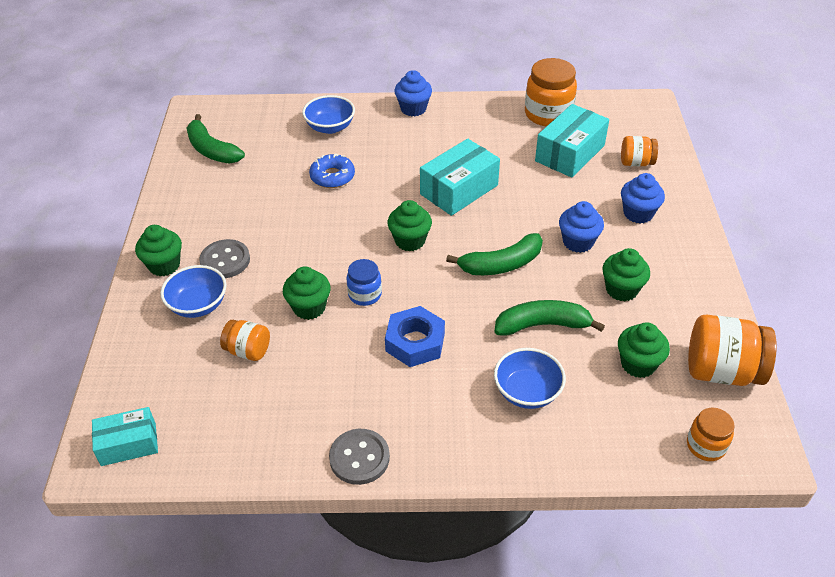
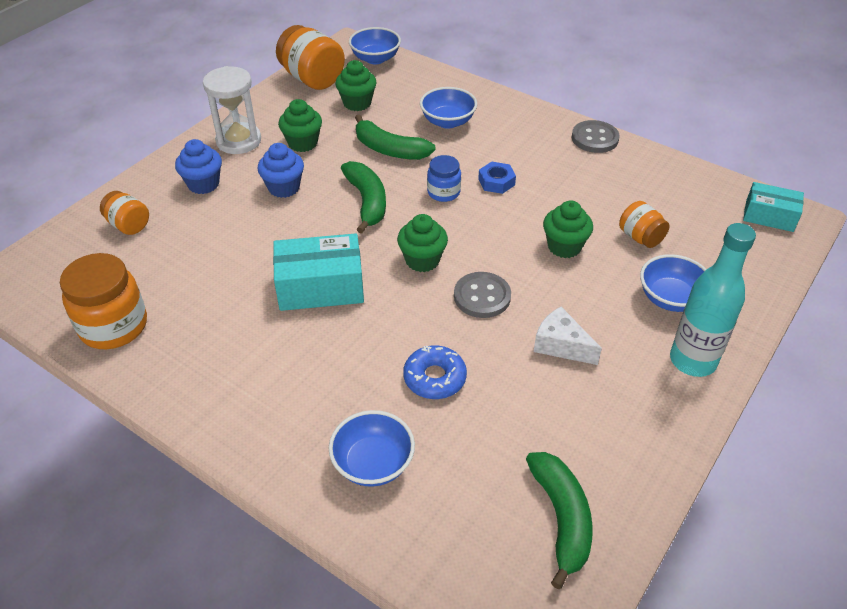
camera: 145 degrees left, 0 degrees up
(164, 265) = (692, 361): green cupcake -> turquoise bottle
(225, 260) = (622, 333): grey button -> grey button (482, 296)
(264, 232) = (561, 345): none -> white cheese
(365, 294) = (506, 234): blue jar -> blue jar (443, 192)
(413, 109) = (241, 431): blue cupcake -> none
(415, 342) = (496, 182): blue nut -> blue nut, size x0.64
(501, 264) = (367, 202): green banana -> green banana turned 60 degrees clockwise
(570, 153) = (167, 267): turquoise box -> none
(673, 262) = (239, 141): none -> white hourglass
(705, 446) = (375, 59): orange jar -> blue bowl

